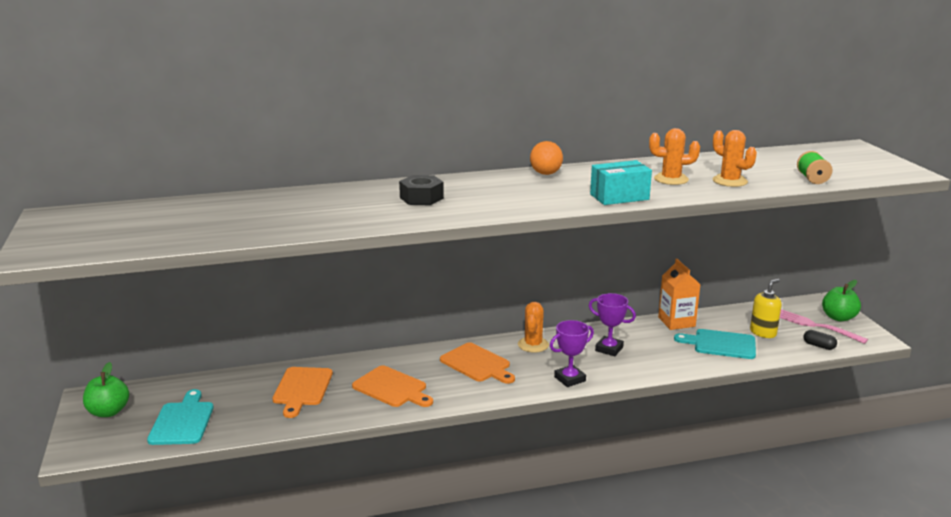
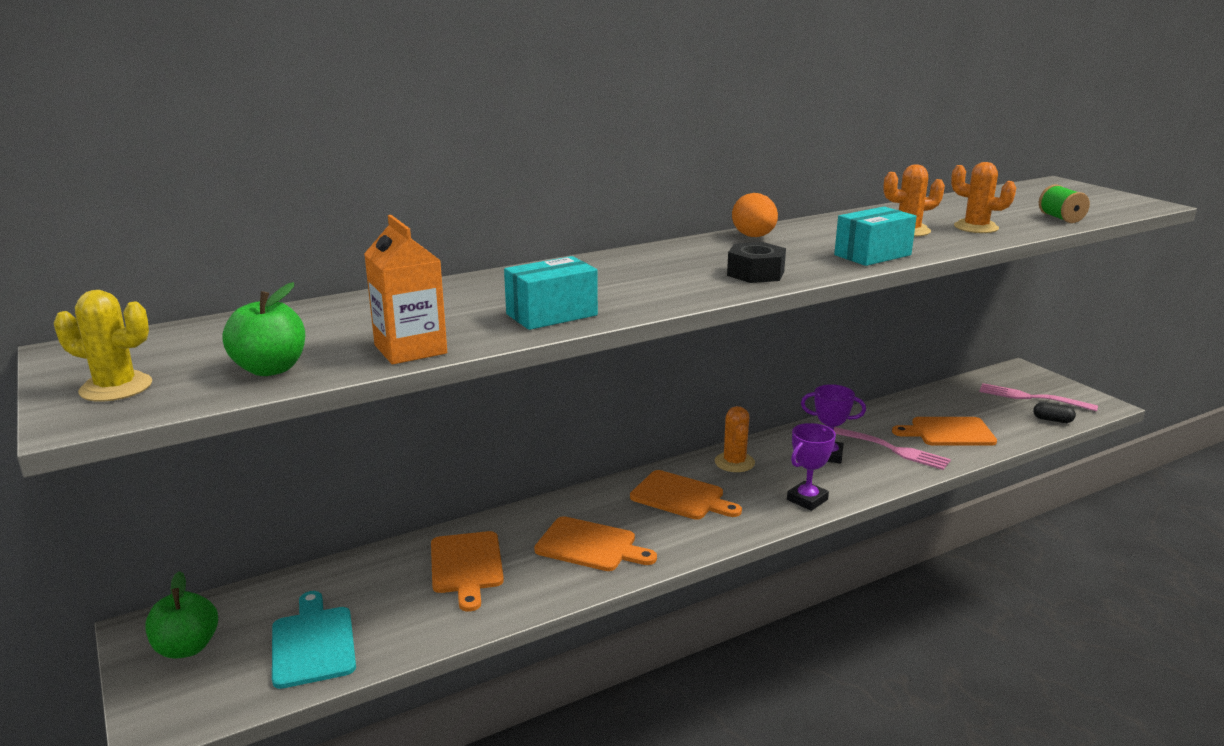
camera: 15 degrees left, 0 degrees up
(59, 240) = (116, 388): none -> yellow cactus
(347, 220) = (551, 315): none -> turquoise box
(421, 198) = (626, 277): black nut -> black nut (755, 273)
(664, 351) = (892, 449): none -> pink fork
(676, 322) = (881, 412): orange carton -> orange carton (410, 349)
(721, 344) = (948, 432): turquoise cutting board -> orange cutting board
(763, 332) = (983, 412): yellow soap dispenser -> none
(838, 317) = (1048, 385): green apple -> green apple (270, 369)

